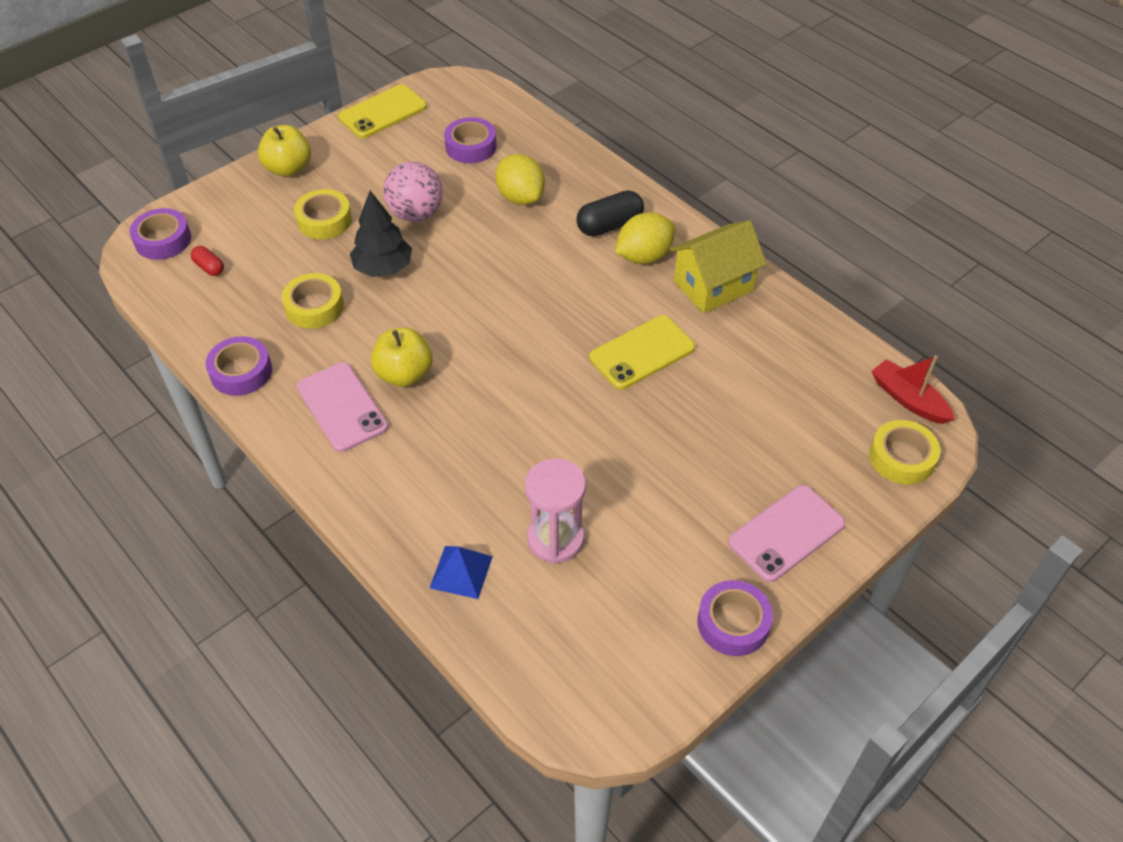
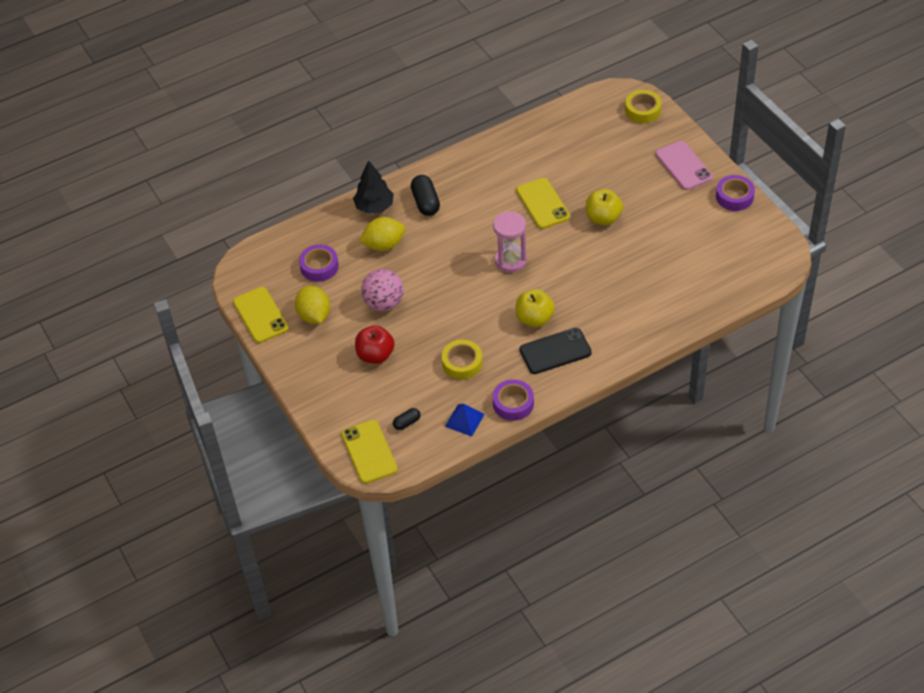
camera: 75 degrees left, 0 degrees up
(163, 240) = (369, 452): purple tape -> yellow phone
(209, 267) = (407, 423): red capsule -> black capsule
(289, 169) = (310, 375): yellow apple -> yellow apple (603, 218)
(324, 220) = (375, 355): yellow tape -> red apple
(342, 407) = (555, 351): pink phone -> black phone
(383, 268) = (434, 324): black tree -> black tree (374, 207)
(461, 572) = (687, 303): blue pyramid -> blue pyramid (464, 420)
(555, 539) = (671, 260): pink hourglass -> pink hourglass (510, 260)
(644, 256) = (459, 190): yellow lemon -> yellow lemon (314, 315)
(713, 286) = (495, 162): yellow house -> none
(908, 399) = (603, 98): red boat -> none

